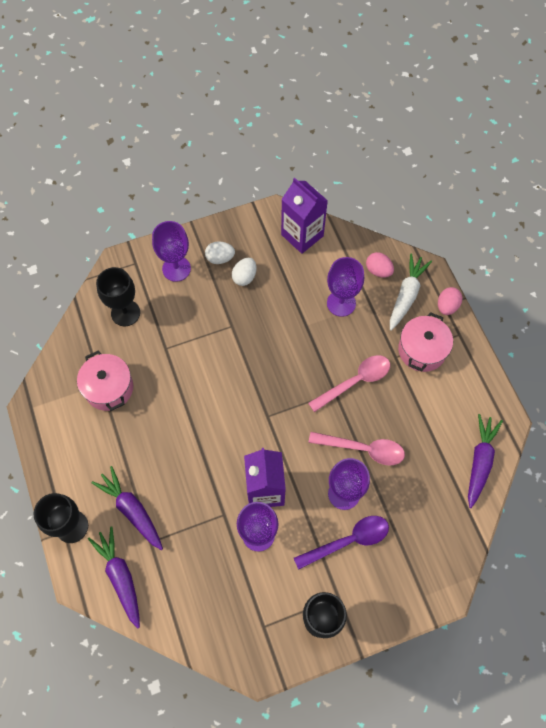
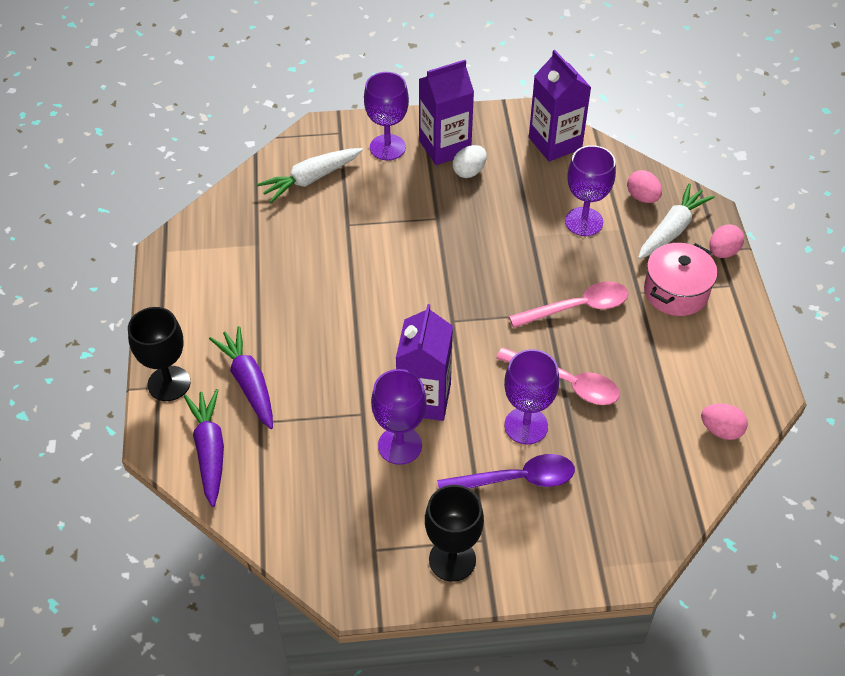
camera: 15 degrees right, 15 degrees down
(109, 388) = (264, 250): pink pot -> none
(125, 313) = (311, 179): black goblet -> white carrot
(220, 258) = (445, 147): white egg -> purple carton
(479, 461) = (721, 430): purple carrot -> pink egg

